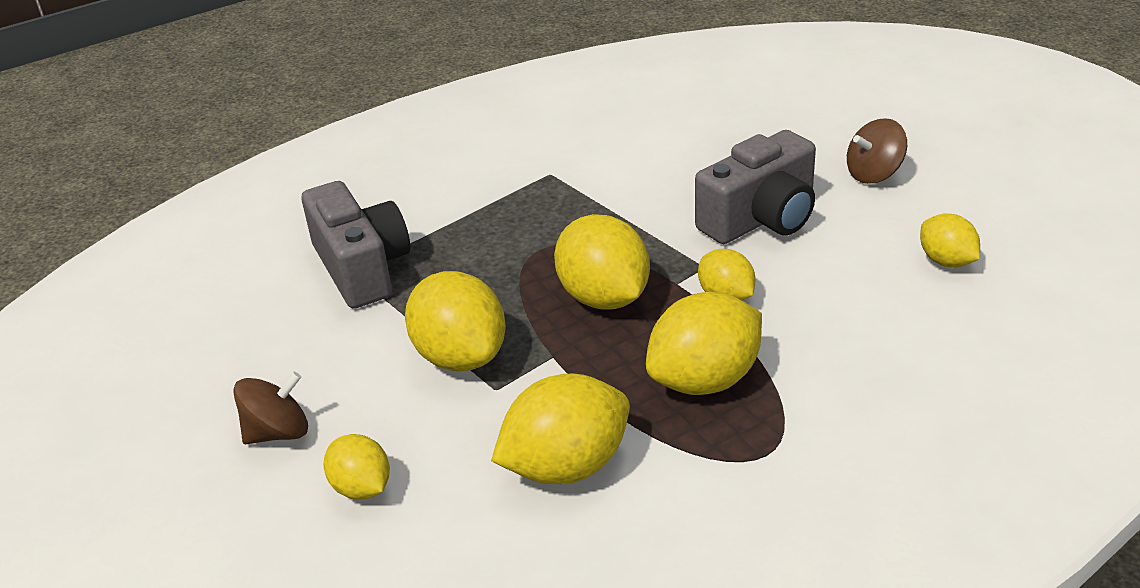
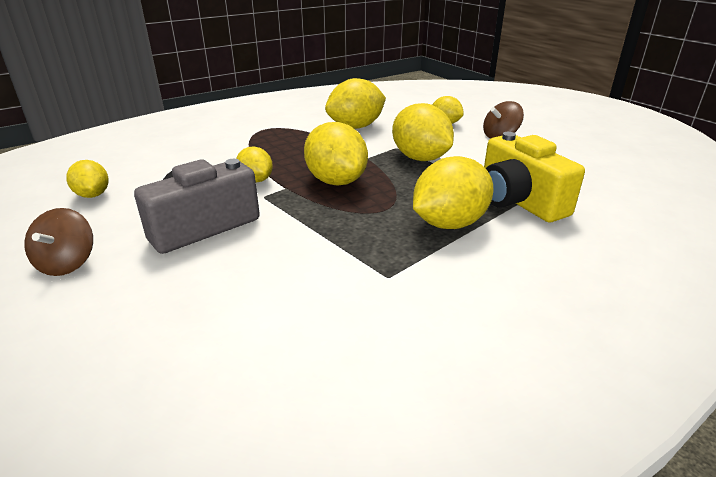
camera: 175 degrees right, 5 degrees down
(362, 268) = (518, 201): grey camera -> yellow camera
(705, 380) = (284, 148): yellow lemon -> yellow lemon (449, 223)
(874, 174) = (67, 263): brown spinning top -> brown spinning top turned 120 degrees clockwise

